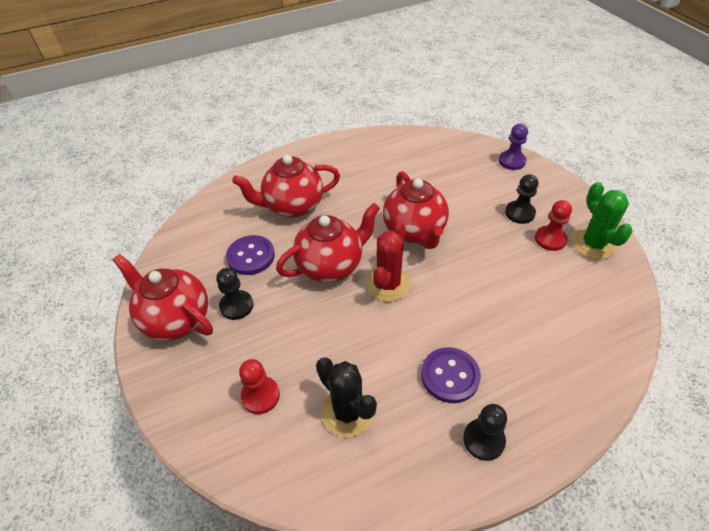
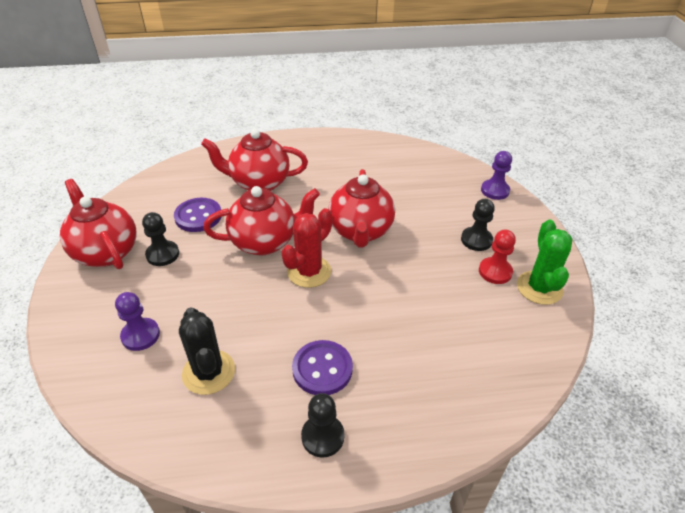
camera: 15 degrees right, 5 degrees down
(260, 396) = (140, 335): red pawn -> purple pawn

